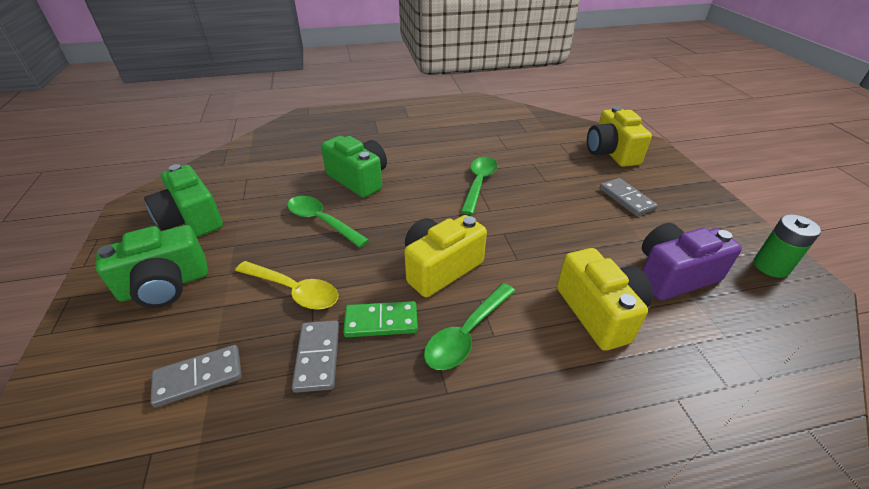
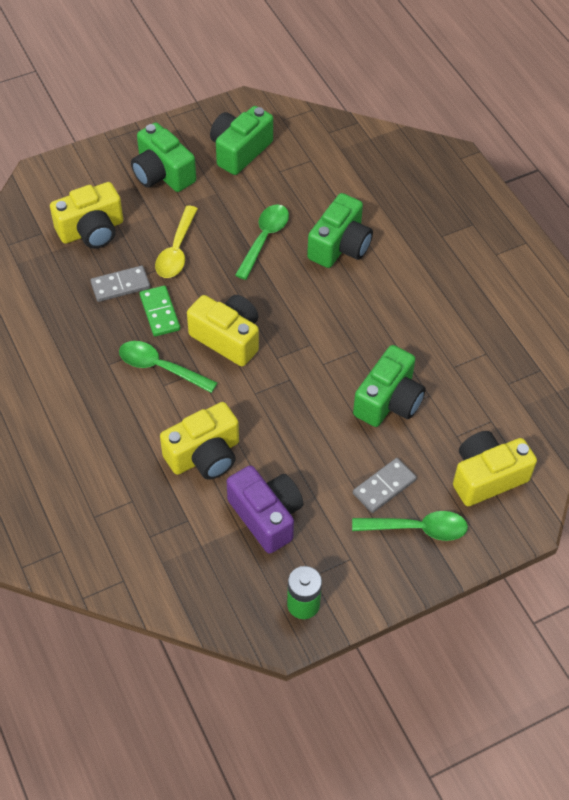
camera: 75 degrees right, 15 degrees up
(199, 377) = (92, 230): grey domino -> yellow camera
(479, 183) = (368, 348): green spoon -> green spoon (417, 528)
(537, 182) = (388, 401): none -> green camera

